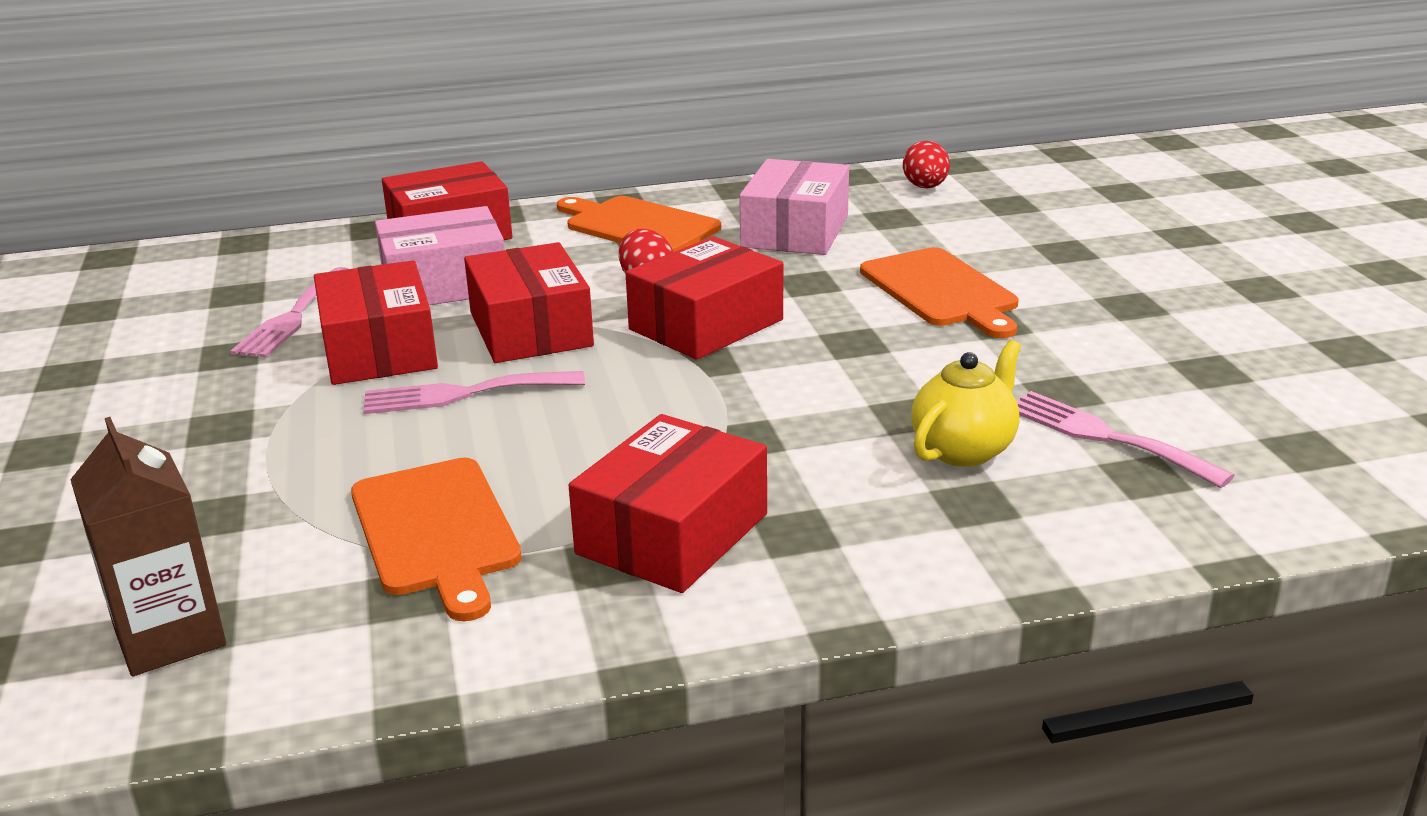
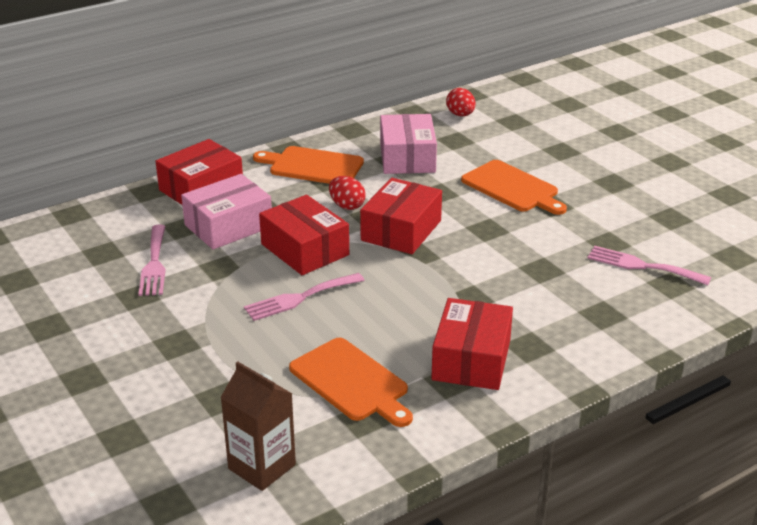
camera: 20 degrees left, 5 degrees up
(379, 350) = (227, 277): red box -> none
(964, 450) = (581, 285): yellow teapot -> none

